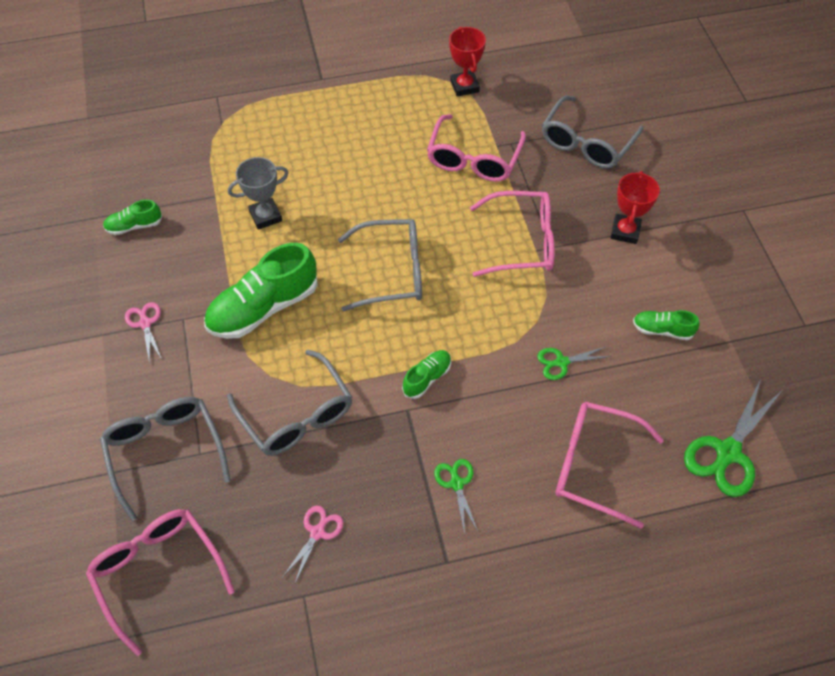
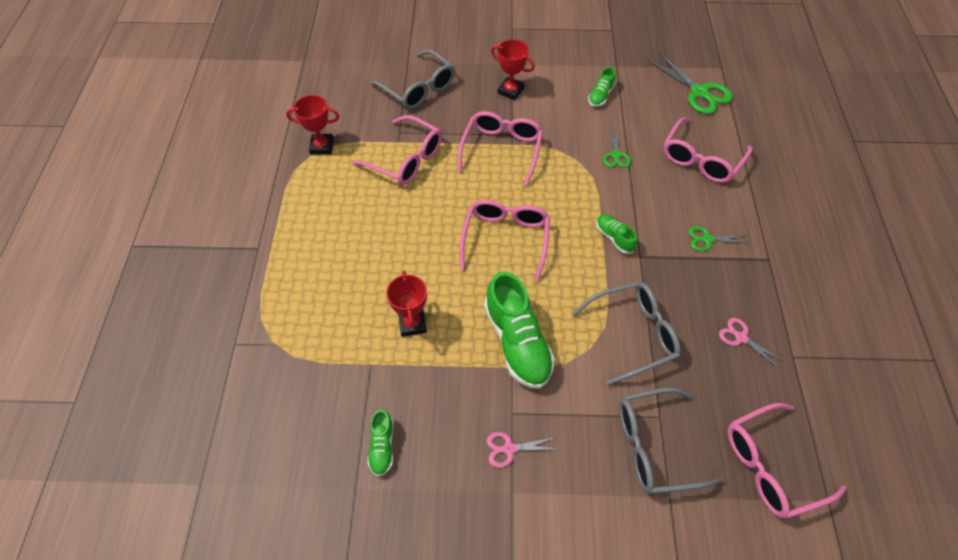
camera: 75 degrees left, 0 degrees up
(265, 216) = (412, 323): grey trophy -> red trophy
(391, 272) = (505, 240): grey glasses -> pink glasses

